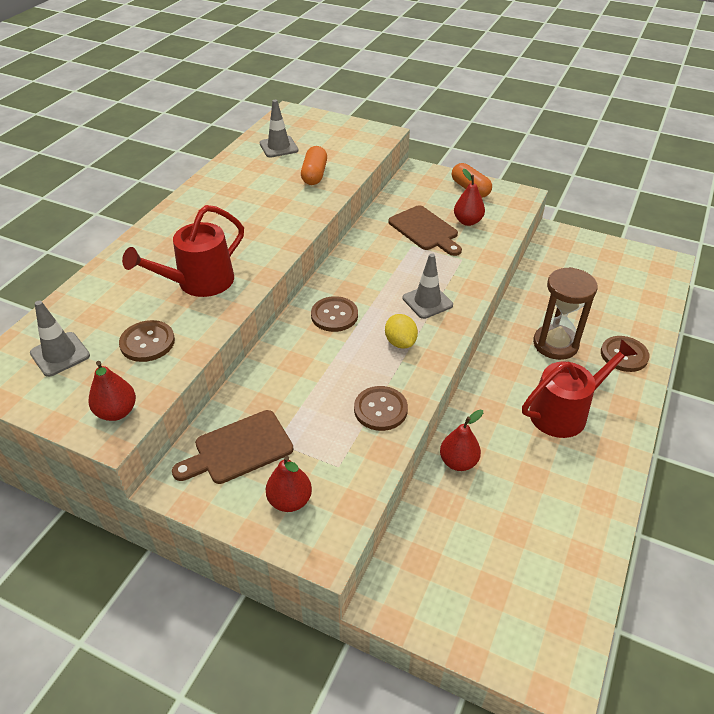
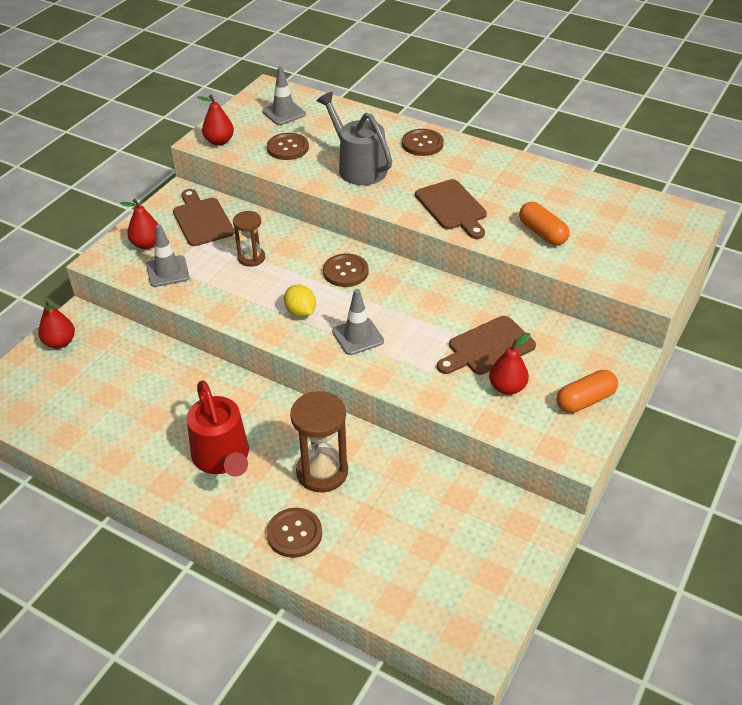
camera: 95 degrees right, 0 degrees up
(199, 282) = (358, 167): red watering can -> grey watering can
(276, 220) = (452, 207): none -> brown cutting board
(278, 147) = (602, 208): grey traffic cone -> grey traffic cone (168, 271)
(314, 175) = (542, 233): orange capsule -> orange capsule turned 45 degrees clockwise
(315, 390) = (251, 258): none -> brown hourglass
(380, 409) = (220, 294): brown button -> brown button (422, 144)
(400, 342) = (300, 312): yellow lemon -> yellow lemon turned 75 degrees clockwise
(458, 462) = (185, 370): red pear -> red pear (60, 342)

